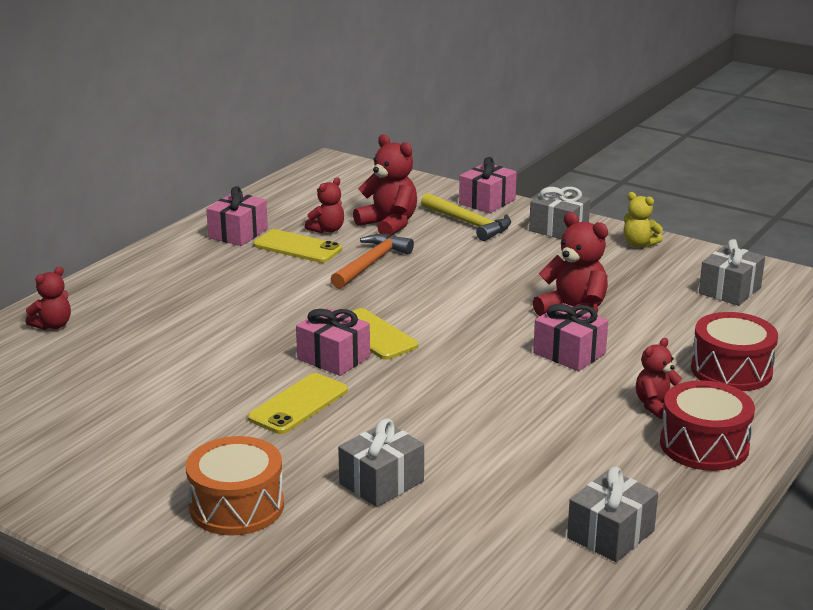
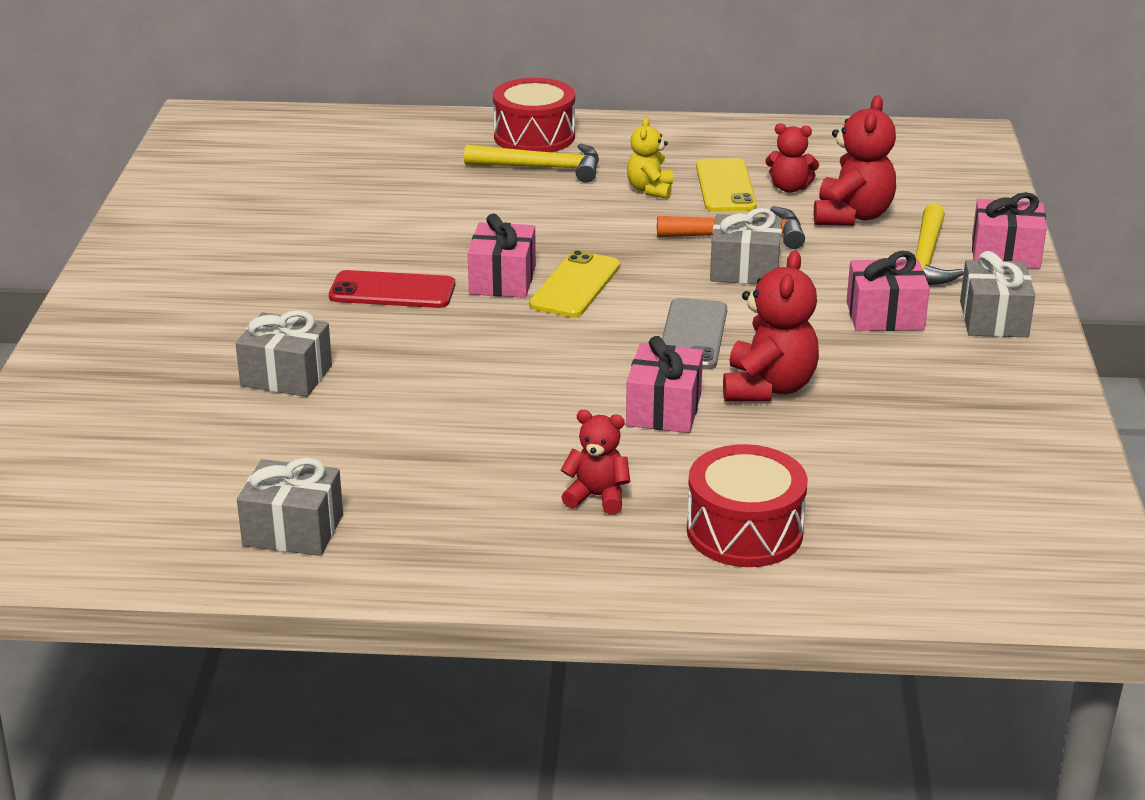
camera: 60 degrees right, 5 degrees up
(53, 325) = (420, 135): red teddy bear -> none
(180, 296) = (542, 168): none -> yellow hammer
(237, 506) = (188, 319): orange drum -> none
(238, 233) = (716, 148): pink gift -> pink gift (885, 316)
(298, 404) = (392, 291): yellow phone -> red phone
(484, 316) = (692, 335): none -> grey phone
(639, 244) = (1028, 385): yellow teddy bear -> yellow teddy bear (650, 190)
(704, 445) = (534, 550): red drum -> red drum (534, 136)
(730, 290) = (978, 483): grey gift -> grey gift (745, 270)

